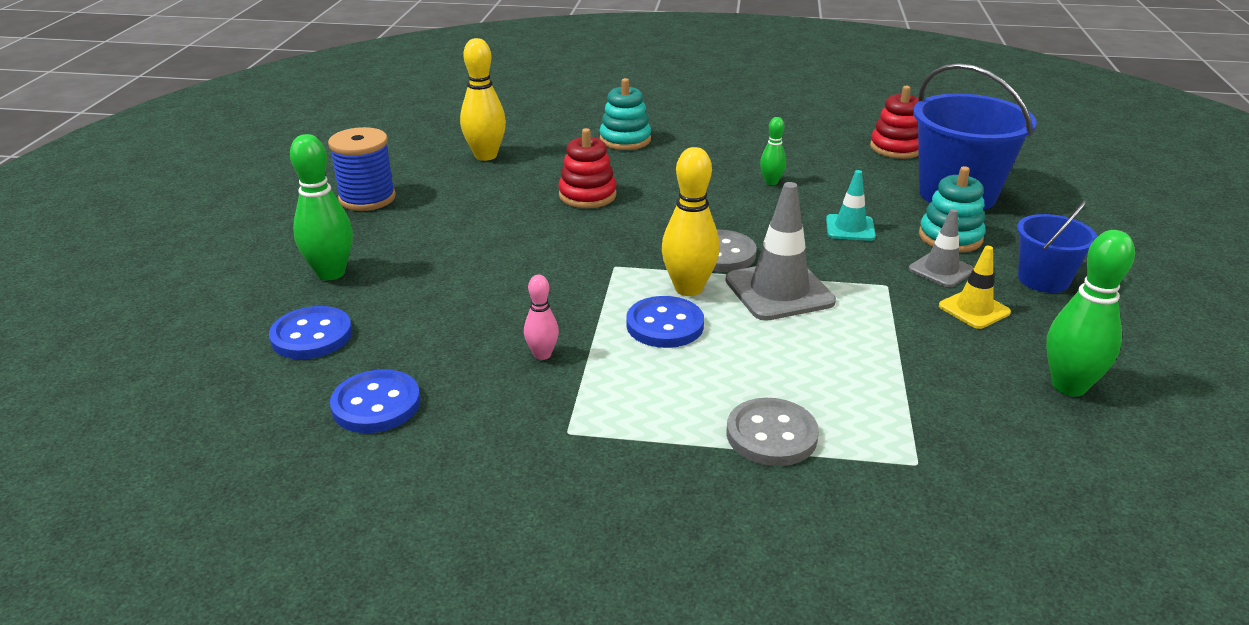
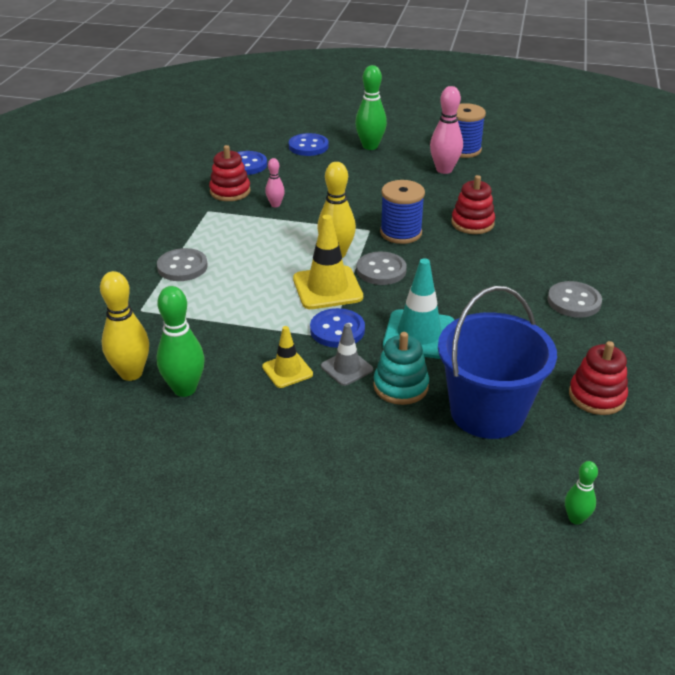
camera: 95 degrees right, 5 degrees up
(431, 212) = (444, 170): none -> pink bowling pin
(486, 156) = (536, 185): yellow bowling pin -> yellow bowling pin (131, 373)
(490, 412) = (230, 191): none -> red stacking toy
(620, 242) = (401, 233): none -> blue spool
(625, 140) = (580, 243): turquoise stacking toy -> none
(665, 325) = (296, 242): blue button -> blue button (337, 330)
(745, 149) = (574, 301): none -> grey button
(771, 182) = (504, 307): green bowling pin -> green bowling pin (576, 518)
(779, 291) = (327, 288): grey traffic cone -> yellow traffic cone
(850, 228) = (419, 335): turquoise traffic cone -> turquoise traffic cone, size x1.70
(1043, 280) = (324, 421): blue bucket -> none

